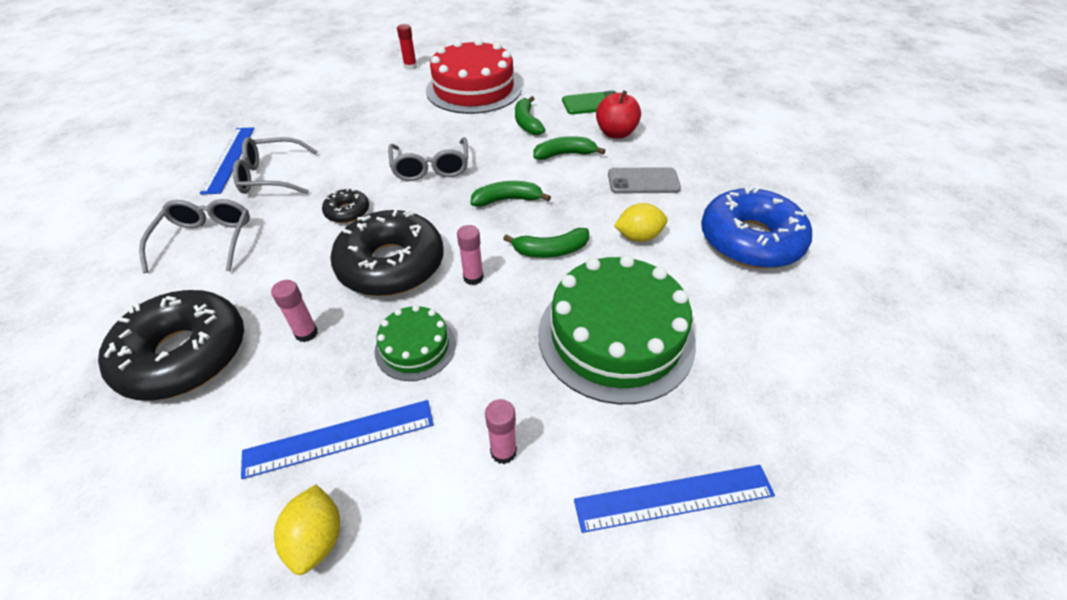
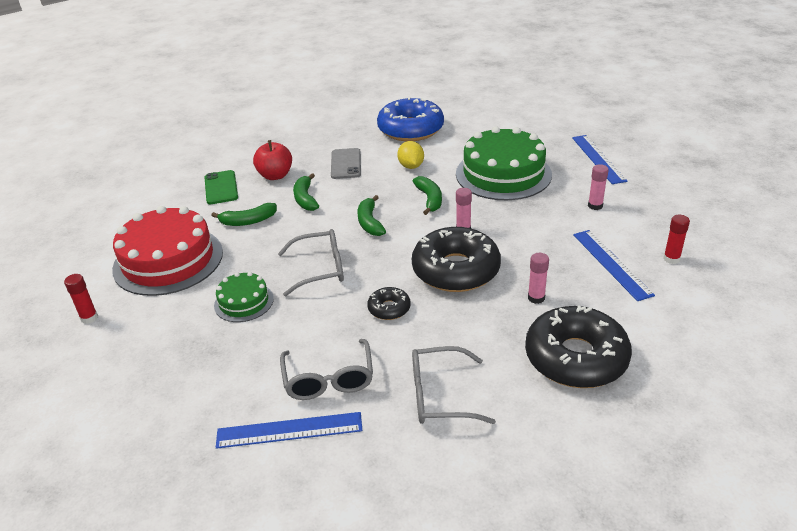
camera: 90 degrees left, 10 degrees down
(317, 538) = (671, 259): yellow lemon -> red glue stick
(415, 347) = (533, 246): green cake -> green cake (244, 302)

